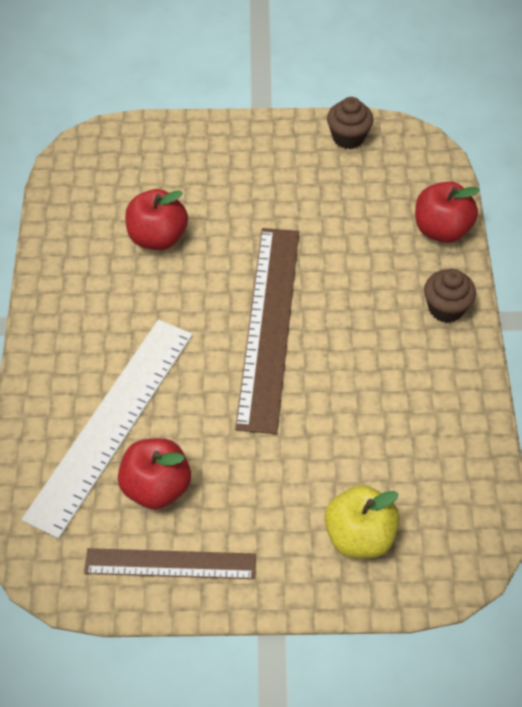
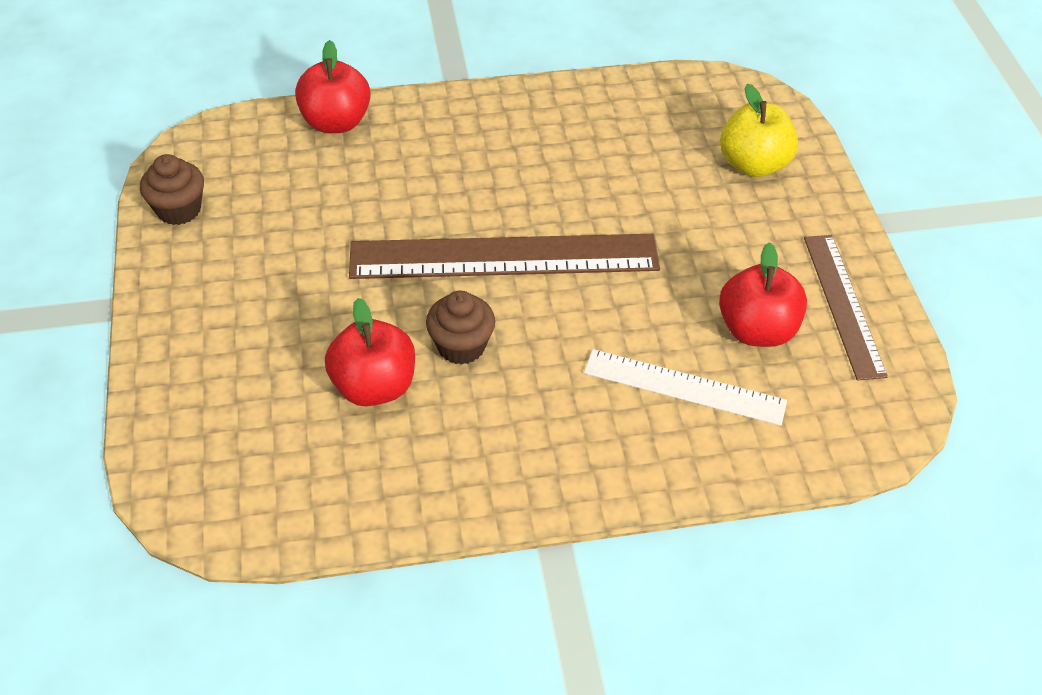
camera: 100 degrees left, 5 degrees down
(111, 423) = (684, 387): white ruler -> white ruler, size x0.60
(446, 308) = (452, 115): brown cupcake -> brown cupcake (461, 346)

